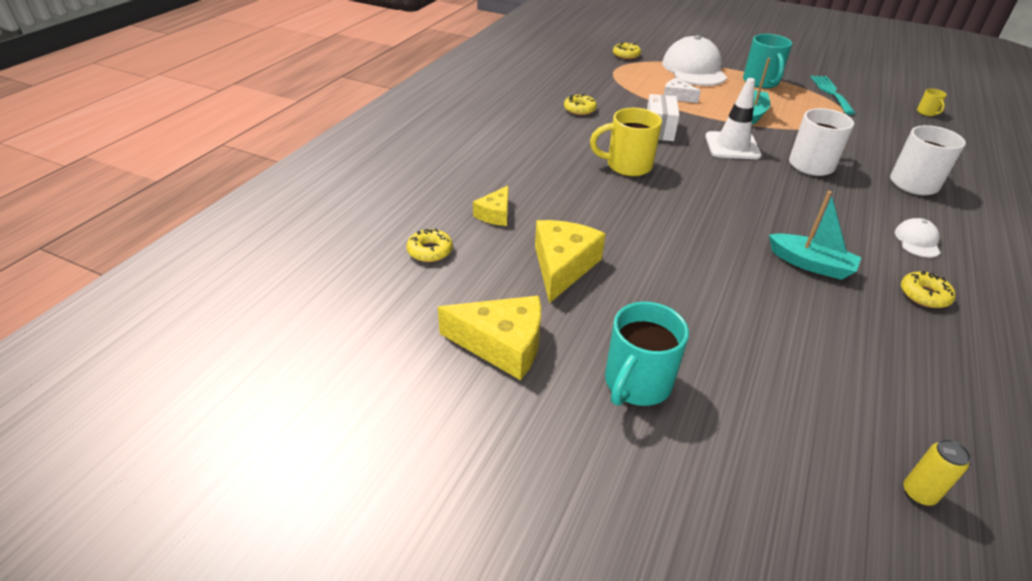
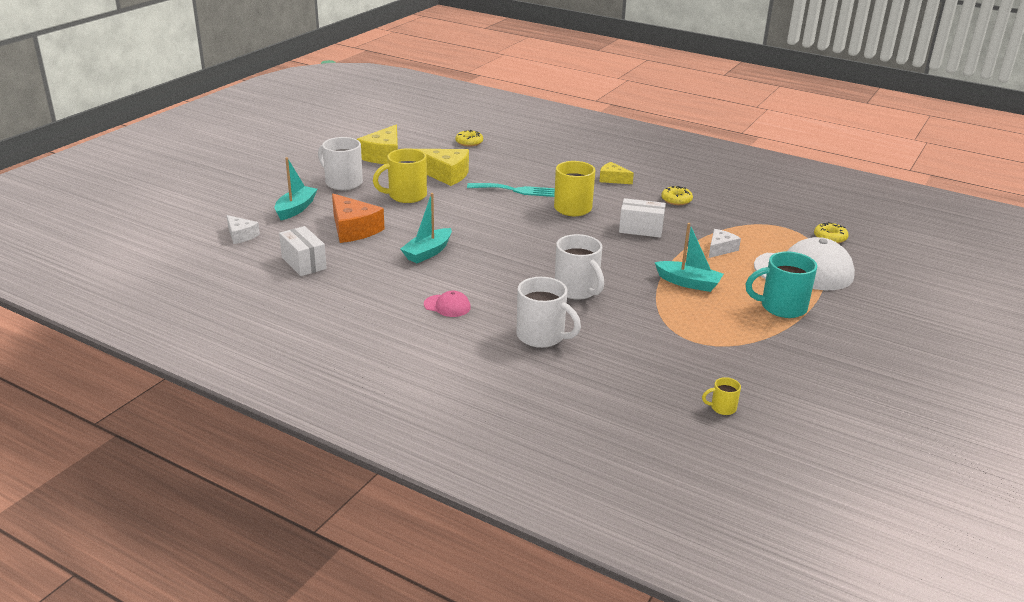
camera: 95 degrees right, 10 degrees down
(495, 214) = (506, 160): yellow cheese -> yellow cheese (613, 179)
(636, 383) = (342, 183): turquoise mug -> white mug
(655, 300) = (406, 196): none -> yellow mug
(732, 146) = (612, 258): white traffic cone -> none
(771, 431) = (296, 209): none -> turquoise boat
(795, 343) = (353, 229): none -> orange cheese
(831, 93) = (766, 350): turquoise fork -> turquoise fork (516, 190)
(917, 241) = (447, 306): white cap -> pink cap
(918, 494) = (241, 235): yellow can -> white cheese
(924, 295) = (381, 286): yellow donut -> none
(934, 382) = (304, 263): none -> white box

